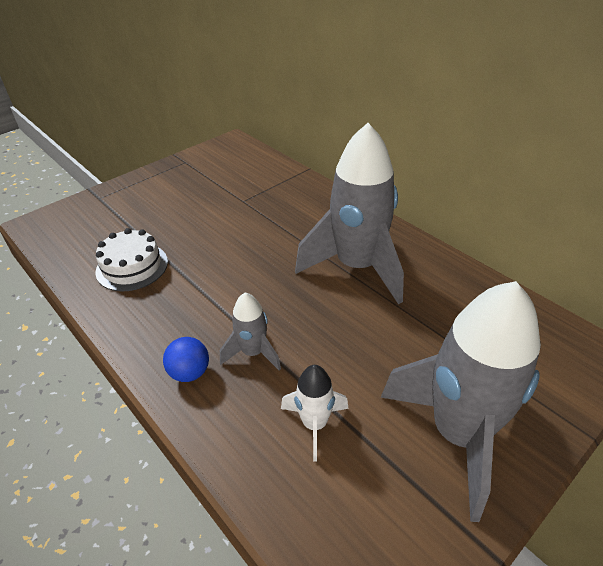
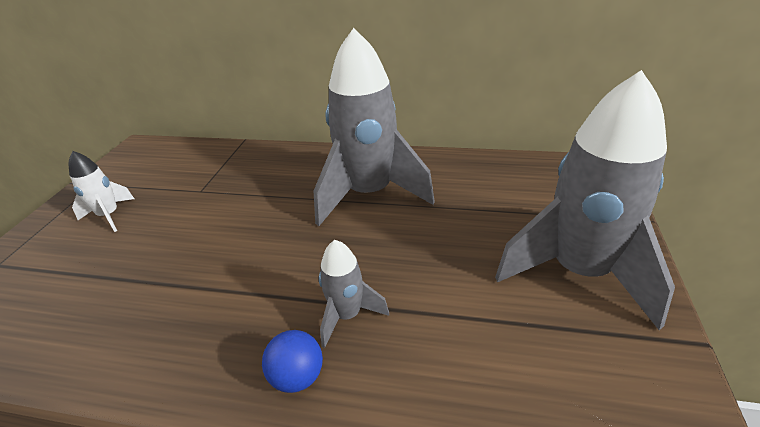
camera: 35 degrees left, 5 degrees down
(132, 266) = (116, 312): white cake -> none
(314, 424) = (470, 340): white rocket -> white rocket (109, 216)

